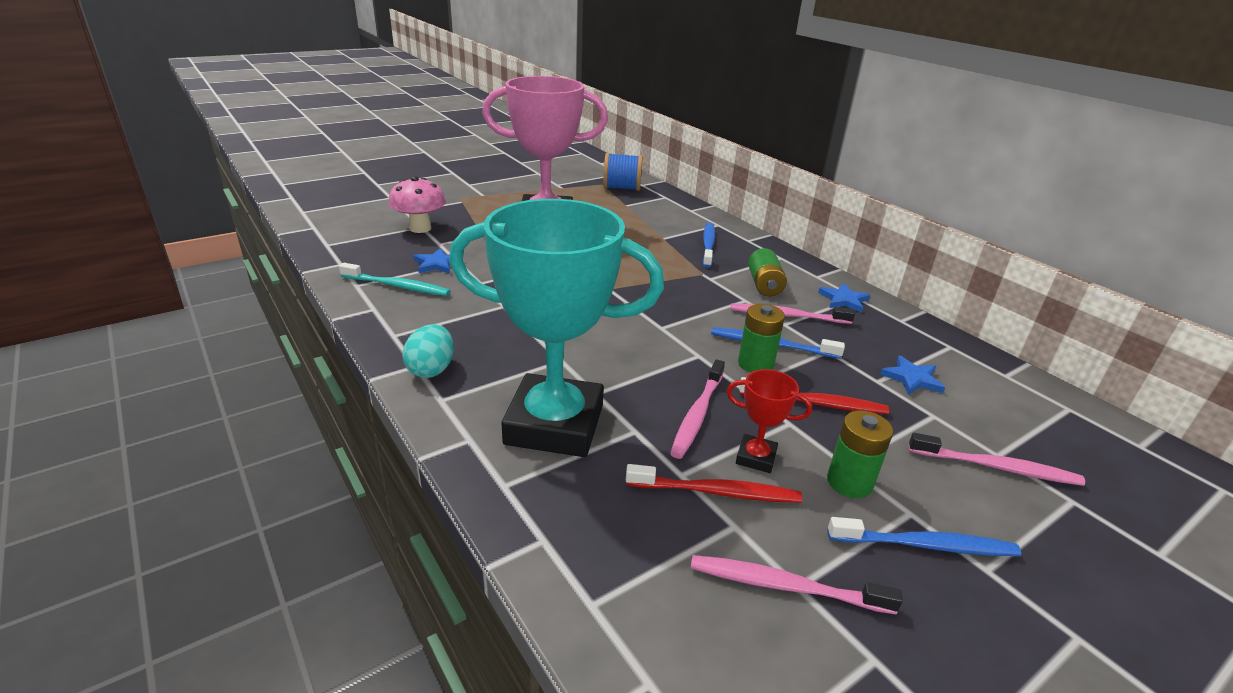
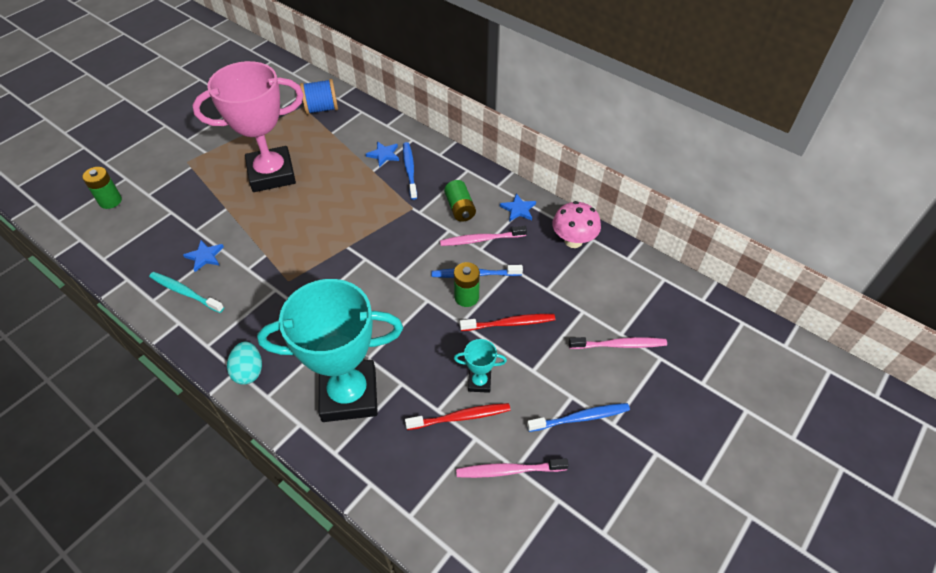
camera: 15 degrees left, 20 degrees up
(397, 286) = (185, 292): turquoise toothbrush -> turquoise toothbrush turned 150 degrees counterclockwise
(420, 228) = (171, 215): pink mushroom -> pink mushroom (573, 241)
(697, 414) = (437, 357): pink toothbrush -> none
(756, 457) = (479, 382): red trophy -> turquoise trophy
(849, 482) = (536, 384): green battery -> green battery (110, 201)
(912, 378) = (568, 280): blue star -> blue star (383, 155)

